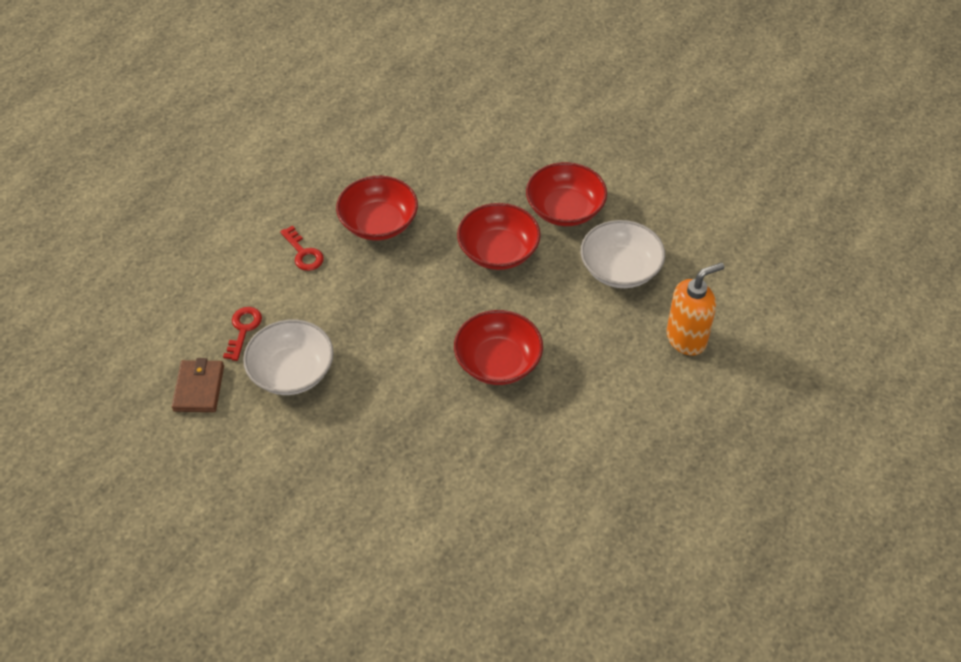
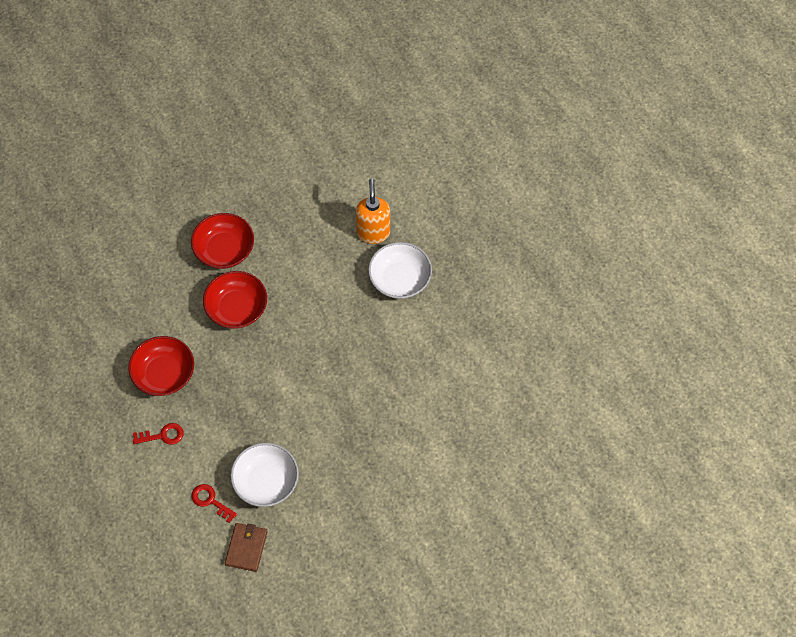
camera: 65 degrees left, 10 degrees up
(199, 388) = (246, 548): brown wallet -> brown wallet turned 75 degrees clockwise
(498, 362) = (329, 350): red bowl -> none
(620, 269) = (296, 242): white bowl -> white bowl (400, 279)

